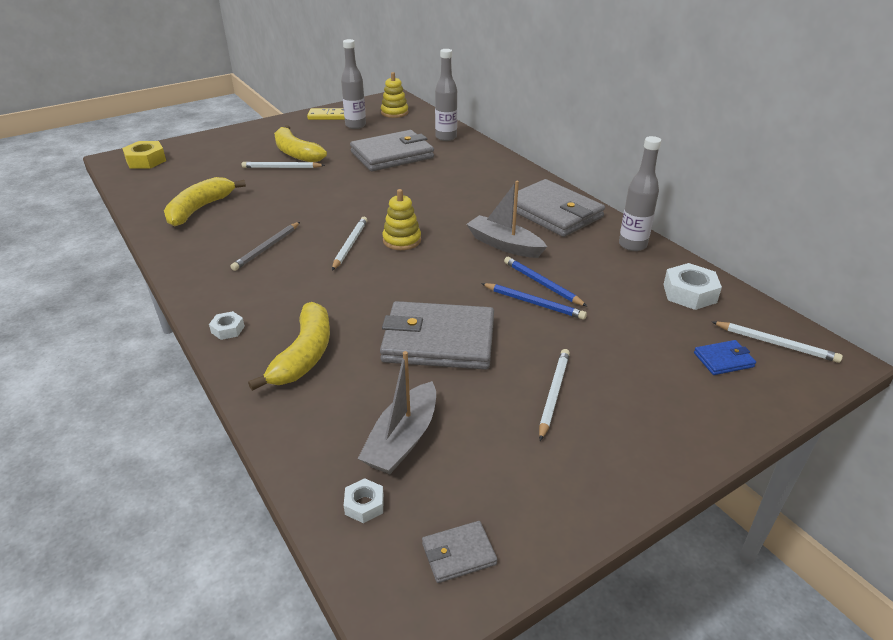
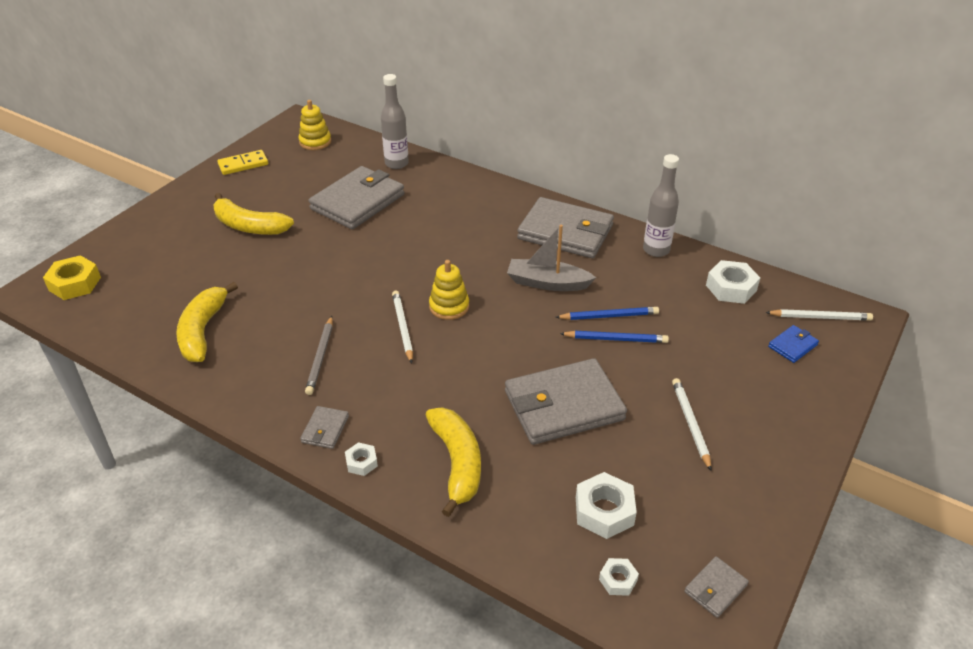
camera: 25 degrees left, 5 degrees up
(223, 297) = (325, 429): none -> grey wallet
(282, 167) = (249, 250): white pencil -> none
(355, 125) = (285, 170): grey bottle -> none
(402, 439) = (604, 511): grey boat -> white nut
(542, 284) = (609, 316): blue pencil -> blue pencil turned 150 degrees clockwise

